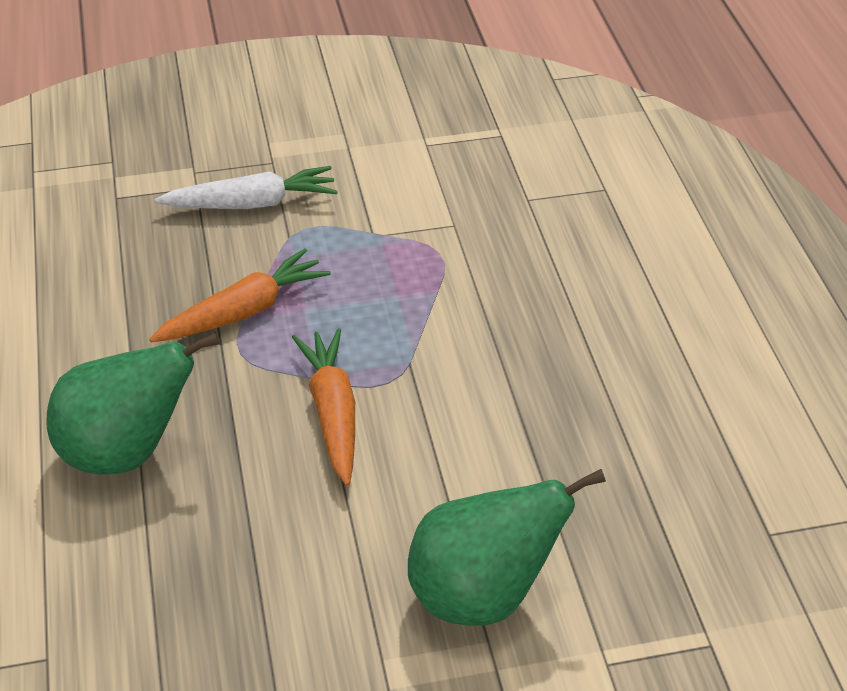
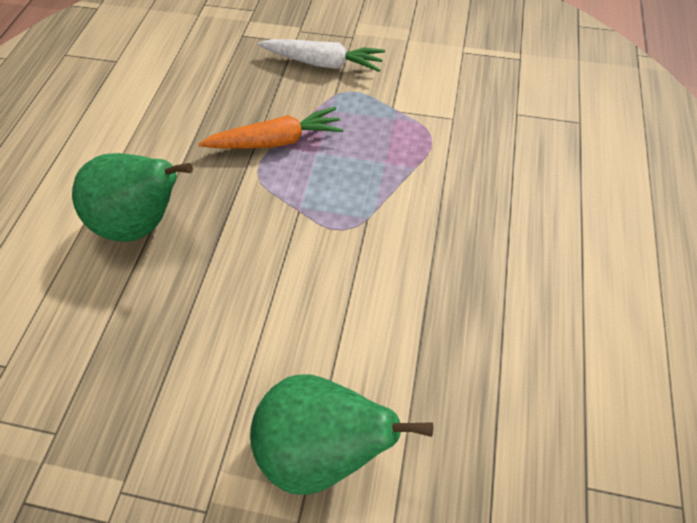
camera: 25 degrees right, 15 degrees up
(333, 413) = (293, 241): orange carrot -> none

